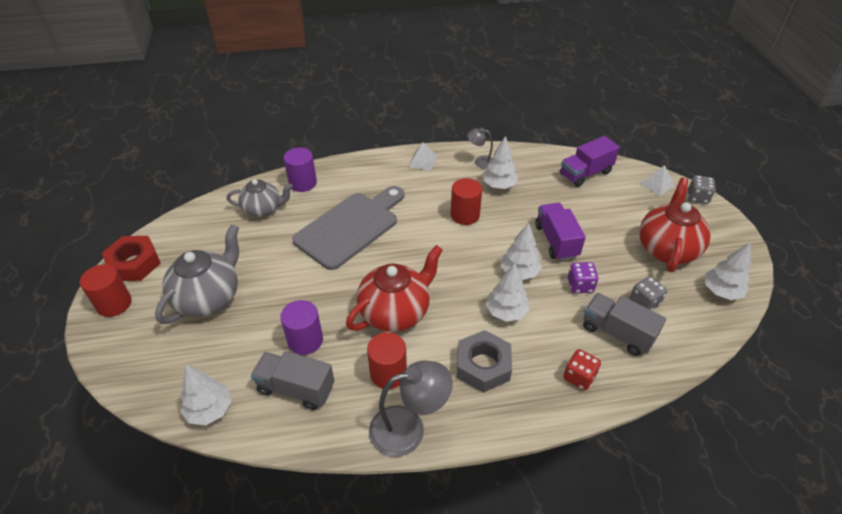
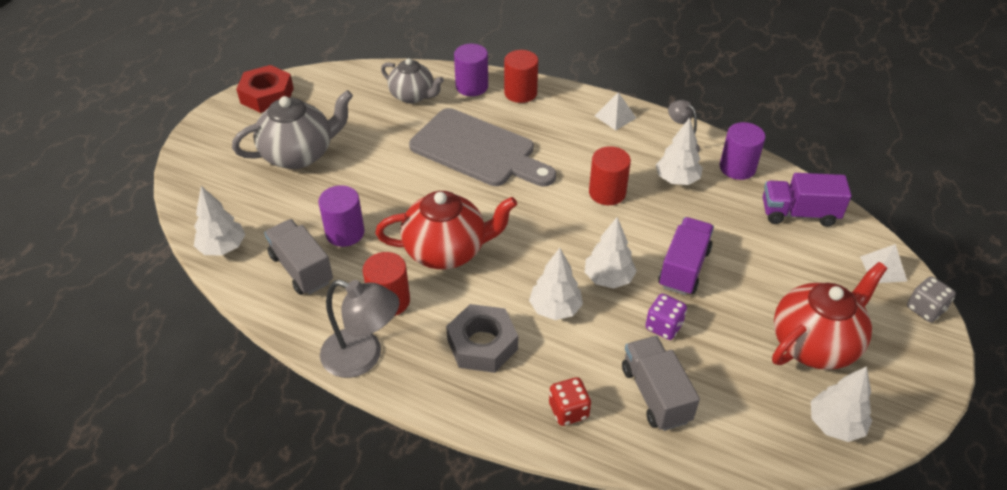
camera: 35 degrees right, 0 degrees up
(114, 304) = (225, 122): red cylinder -> red cylinder (520, 93)
(350, 227) = (478, 150): grey cutting board -> grey cutting board turned 45 degrees clockwise
(526, 161) = (737, 168): none -> purple cylinder
(644, 302) = (722, 383): grey dice -> none

